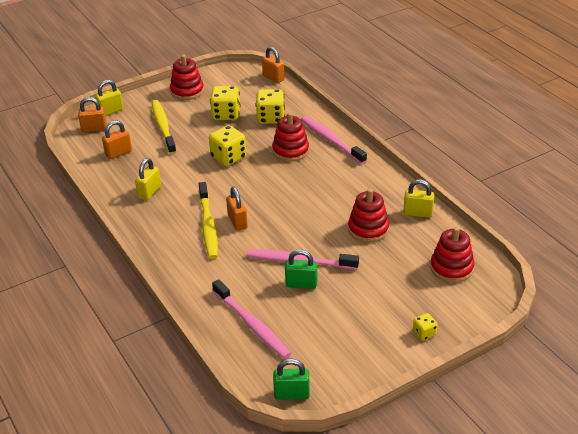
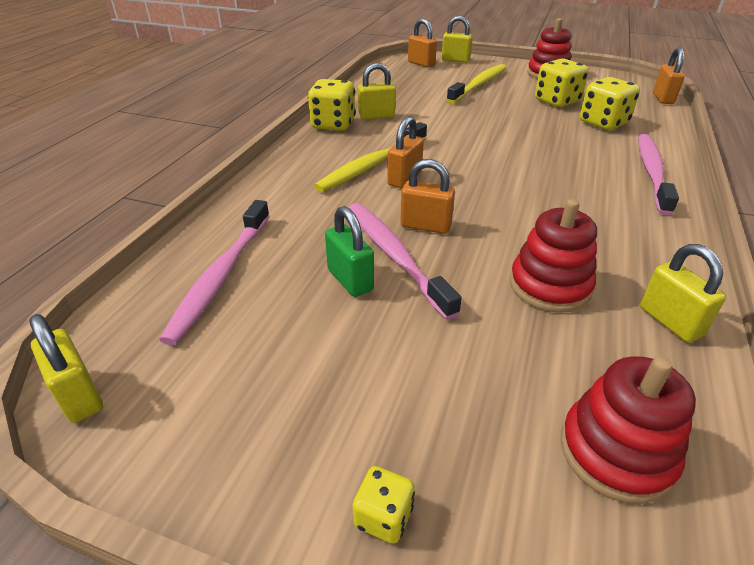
camera: 50 degrees right, 0 degrees up
(118, 153) = (407, 83): orange padlock -> orange padlock (425, 226)
(228, 157) = (498, 129): yellow dice -> yellow dice (333, 124)
(290, 151) = (579, 156): red stacking toy -> none
(292, 394) = (79, 396): green padlock -> yellow padlock

